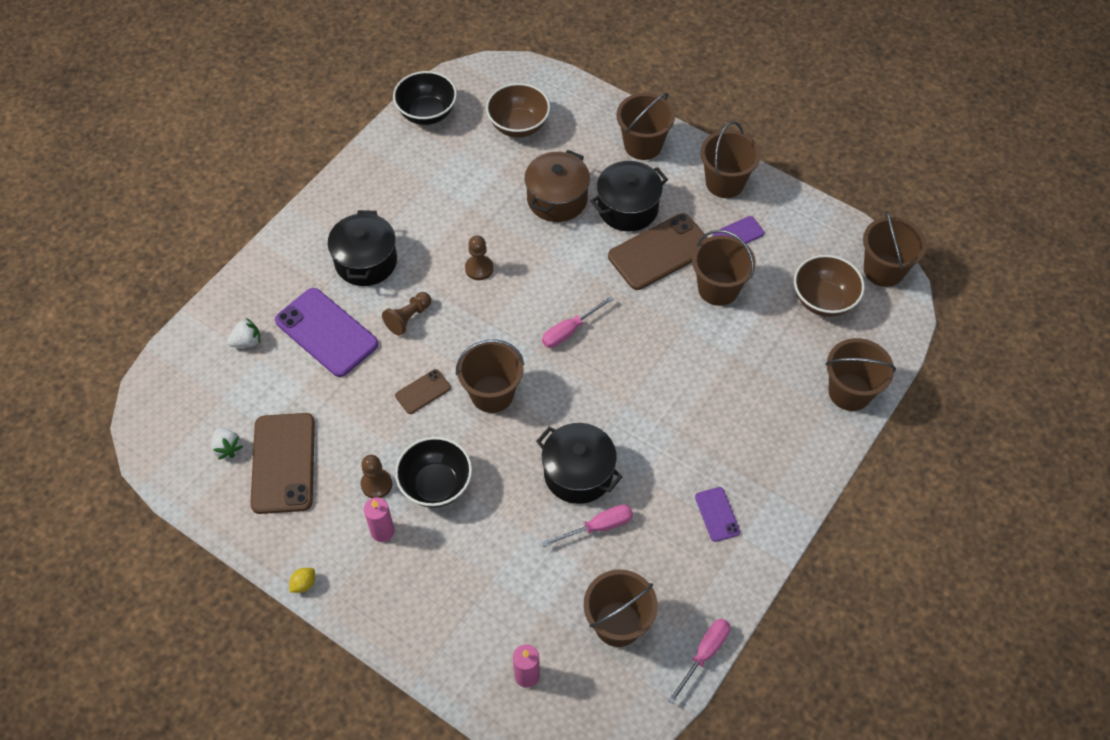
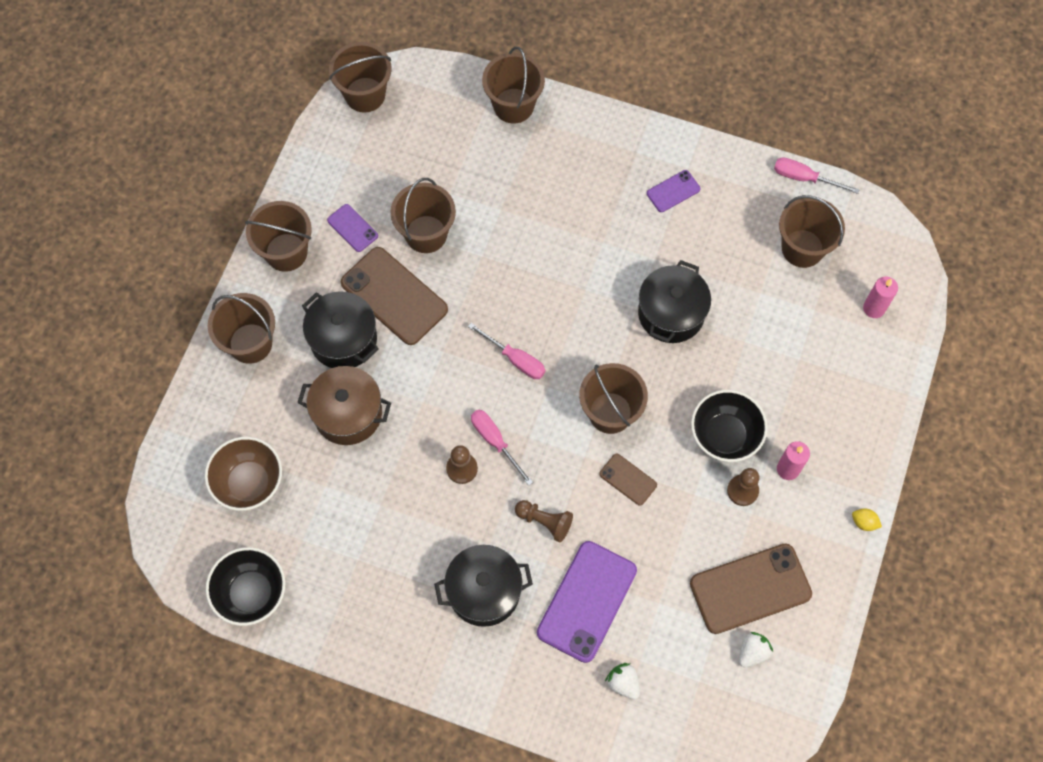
camera: 105 degrees left, 10 degrees up
(598, 527) = (718, 284): pink screwdriver -> pink screwdriver (495, 441)
(823, 300) = (415, 141): brown bowl -> none

